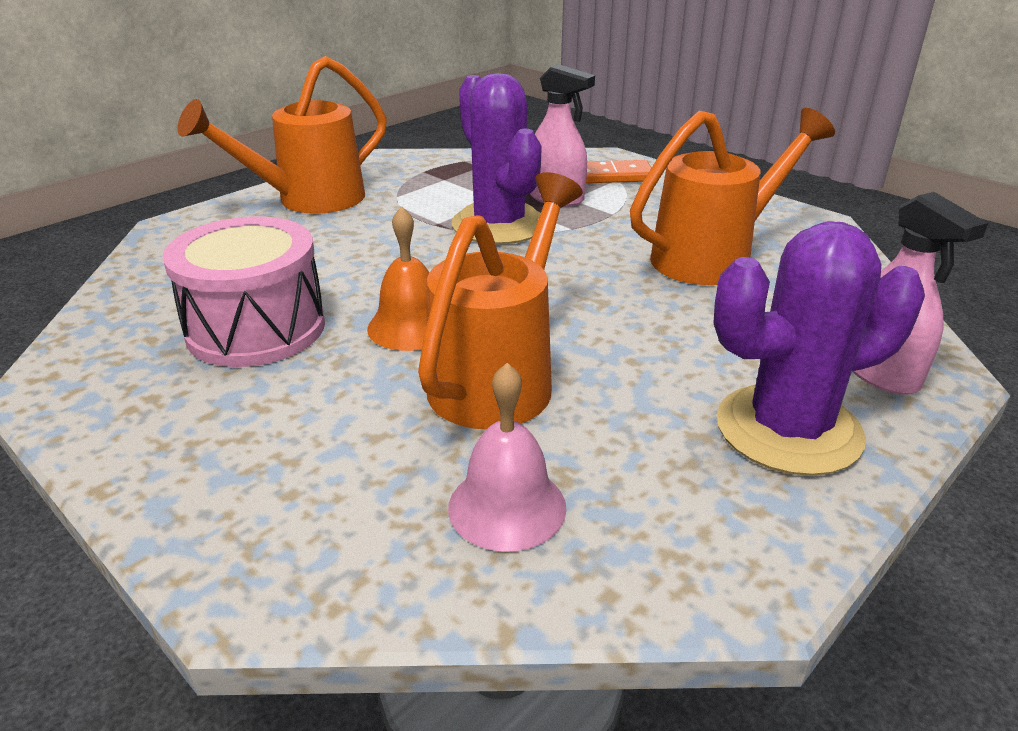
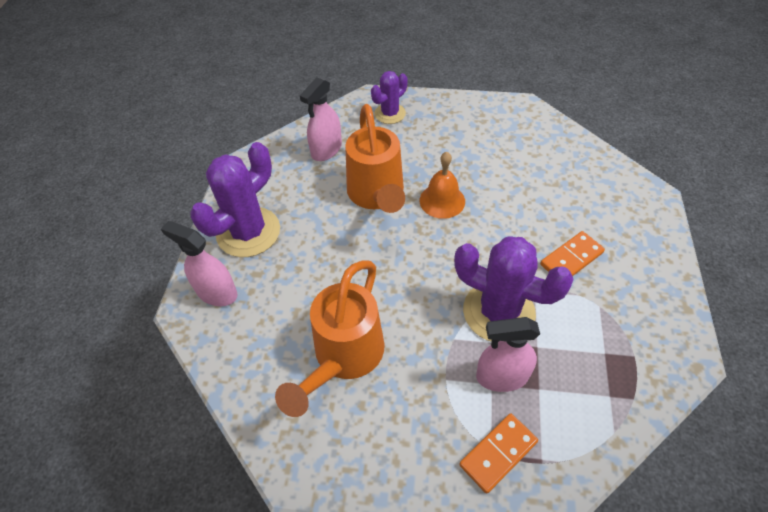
camera: 145 degrees right, 20 degrees up
(256, 328) = (499, 163): pink drum -> none
(273, 513) = (390, 114): none -> purple cactus
(308, 200) = (636, 264): orange watering can -> none
(359, 224) = (571, 259): none -> orange domino
(507, 507) = (326, 150): pink bell -> pink spray bottle

